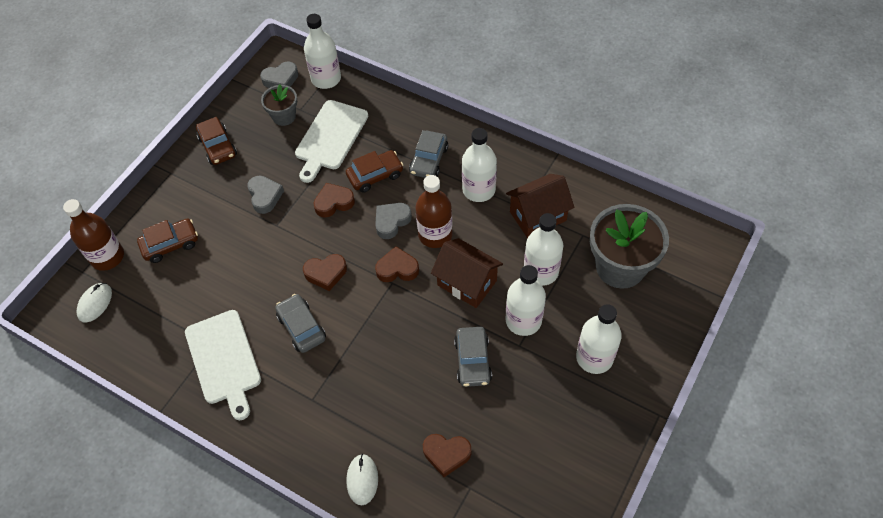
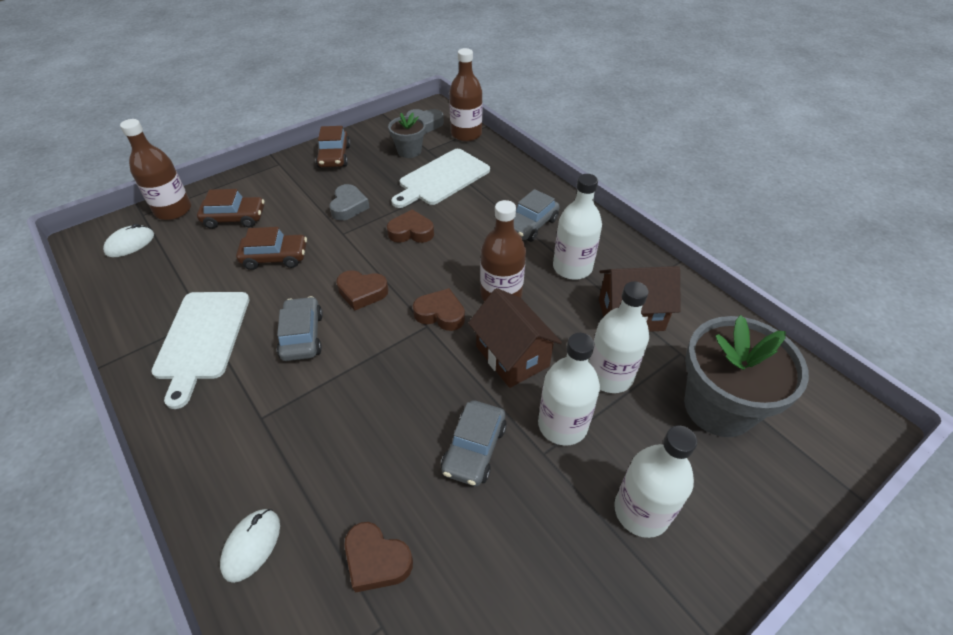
camera: 20 degrees right, 10 degrees down
(326, 79) = (466, 134): white bottle -> brown bottle
(375, 175) = (467, 221): brown car -> brown car (275, 257)
(391, 222) = (460, 267): grey heart -> none

